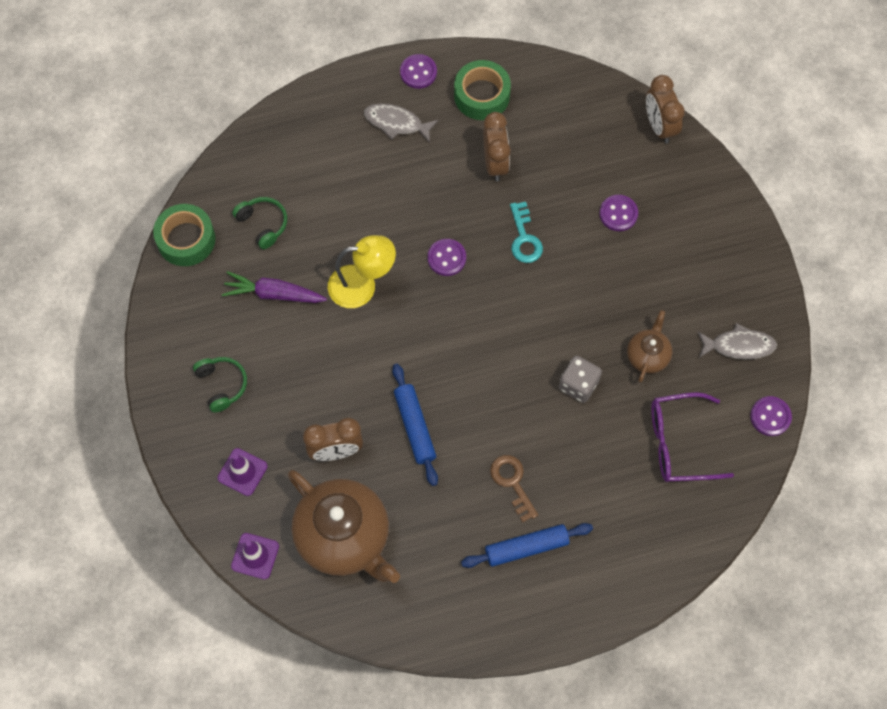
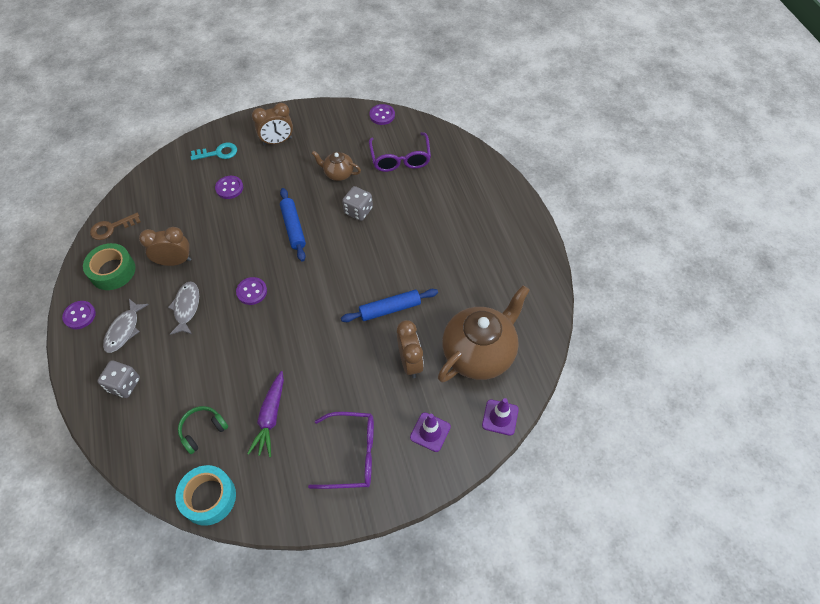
camera: 90 degrees left, 10 degrees down
(186, 239) = (209, 497): green tape -> turquoise tape
(222, 385) = (352, 454): green headphones -> purple glasses
(324, 135) = (124, 385): none -> grey dice
(362, 286) = (269, 349): yellow lamp -> none
(512, 483) = (431, 248): brown key -> brown key (112, 228)
(524, 238) = (241, 242): turquoise key -> turquoise key (218, 153)
(526, 547) = (477, 239): blue rolling pin -> blue rolling pin (293, 228)
(659, 126) = (164, 165): brown clock -> brown clock (277, 141)
(739, 345) = (333, 128): grey fish -> grey fish (186, 307)

